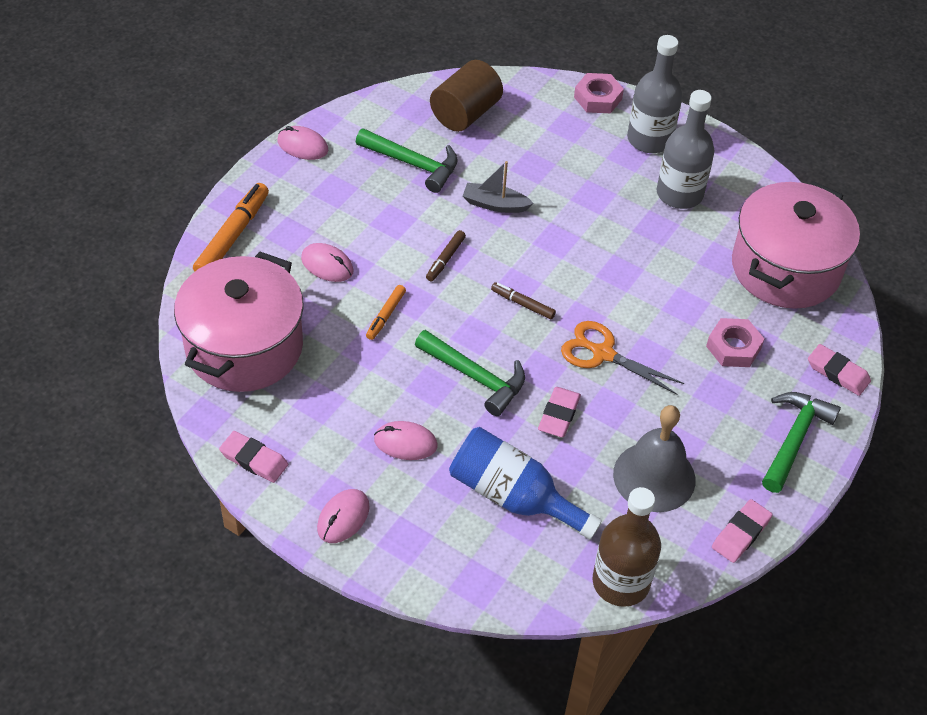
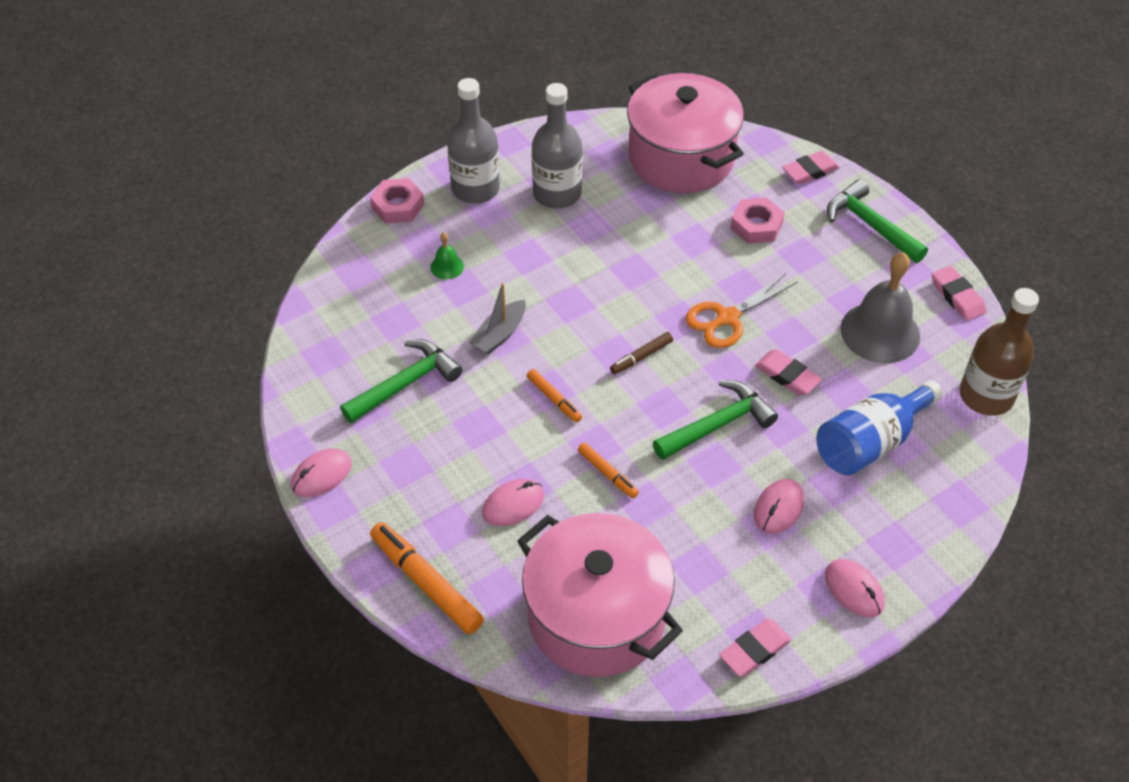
camera: 65 degrees left, 0 degrees up
(445, 259) = (554, 399): brown marker -> orange marker
(465, 113) = (357, 316): brown cylinder -> none
(549, 149) = (447, 267): none -> green bell

